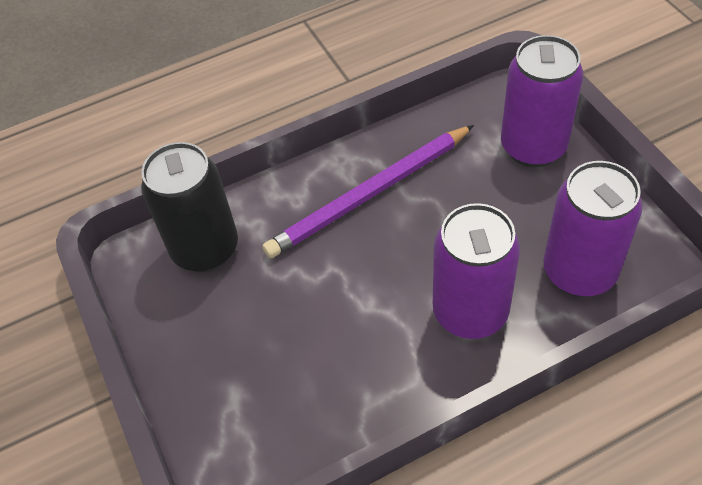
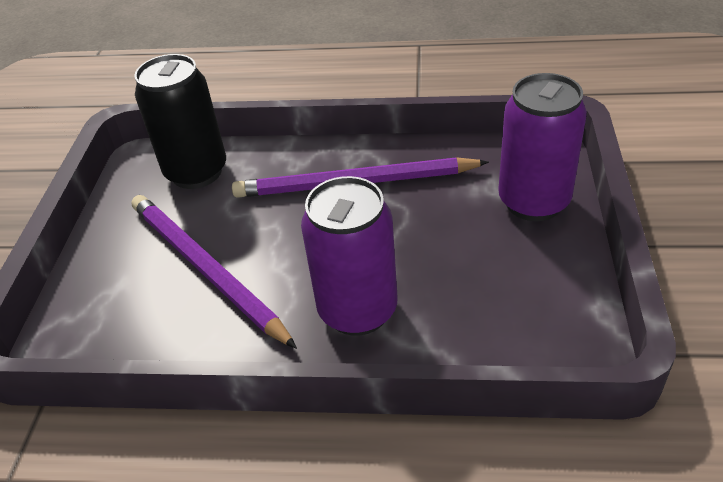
camera: 30 degrees right, 10 degrees down
(305, 341) = (205, 269): none -> purple pencil
(579, 272) = (489, 323): purple can -> none

